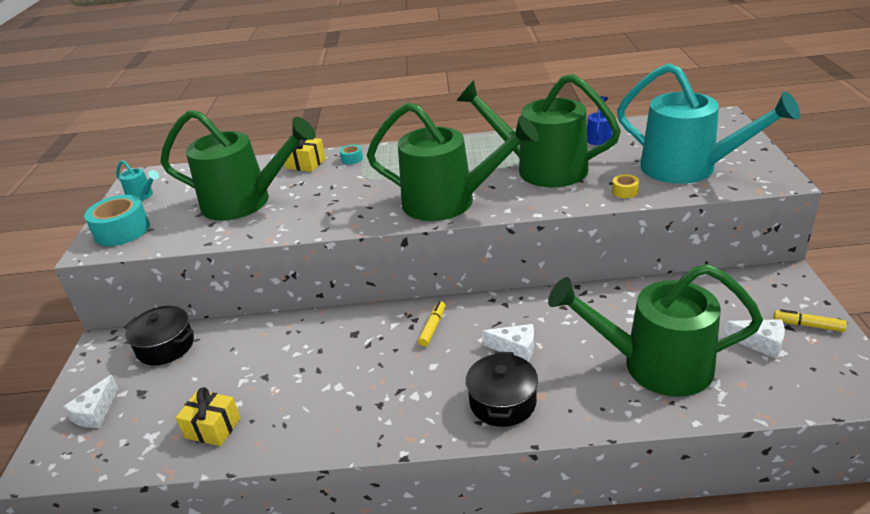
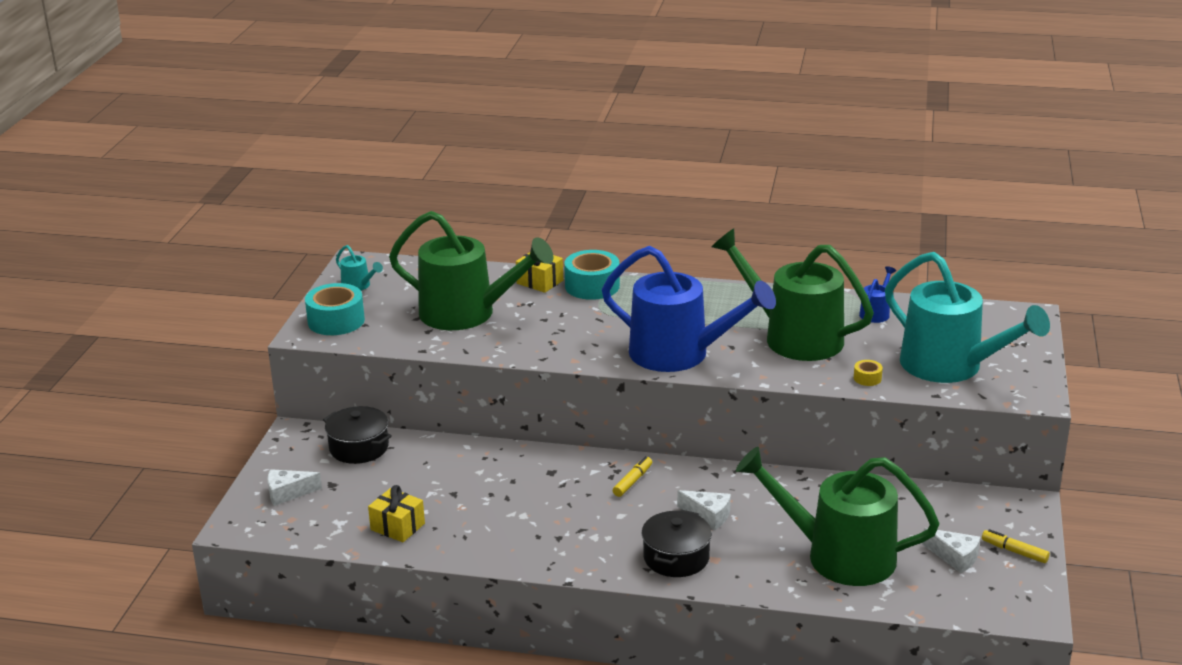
camera: 10 degrees right, 5 degrees down
(95, 412) = (288, 493): white cheese -> white cheese turned 45 degrees clockwise
(352, 159) = (592, 286): turquoise tape -> turquoise tape, size x2.19
(449, 202) = (680, 354): green watering can -> blue watering can

